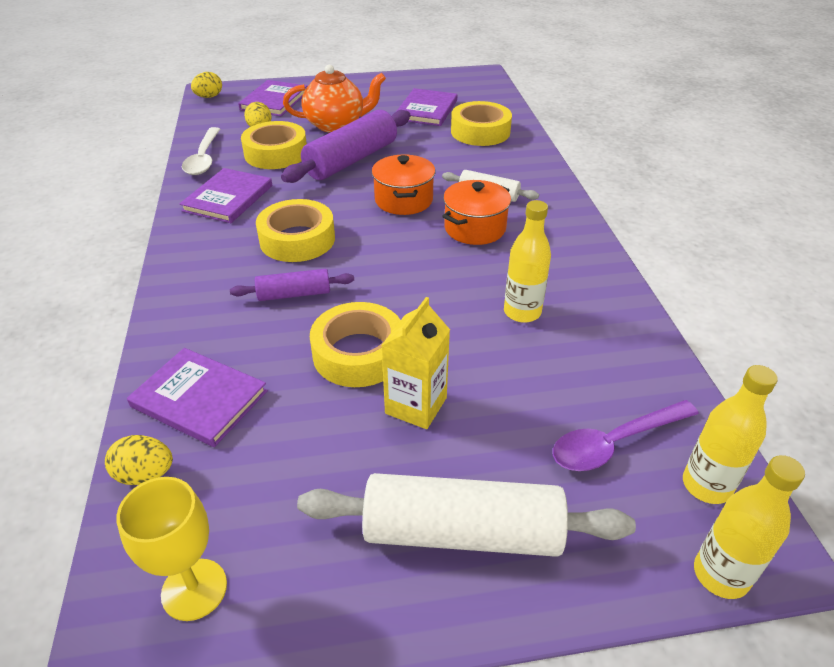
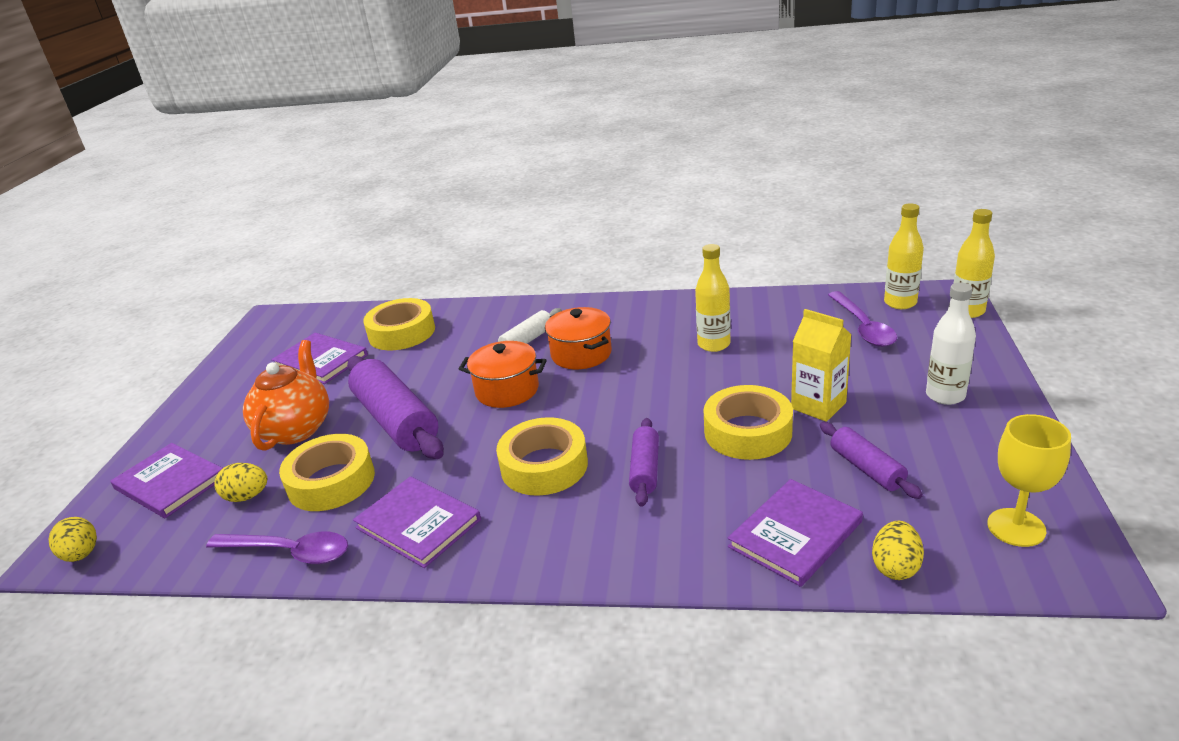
camera: 70 degrees left, 10 degrees down
(203, 158) = (290, 552): white spoon -> purple spoon
(301, 450) = (866, 468): none -> purple rolling pin
(462, 531) = (945, 395): white rolling pin -> white bottle

